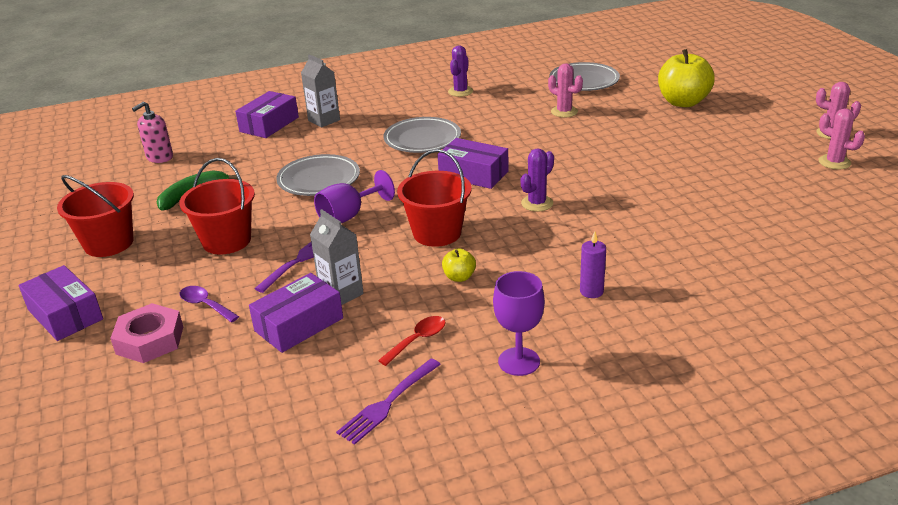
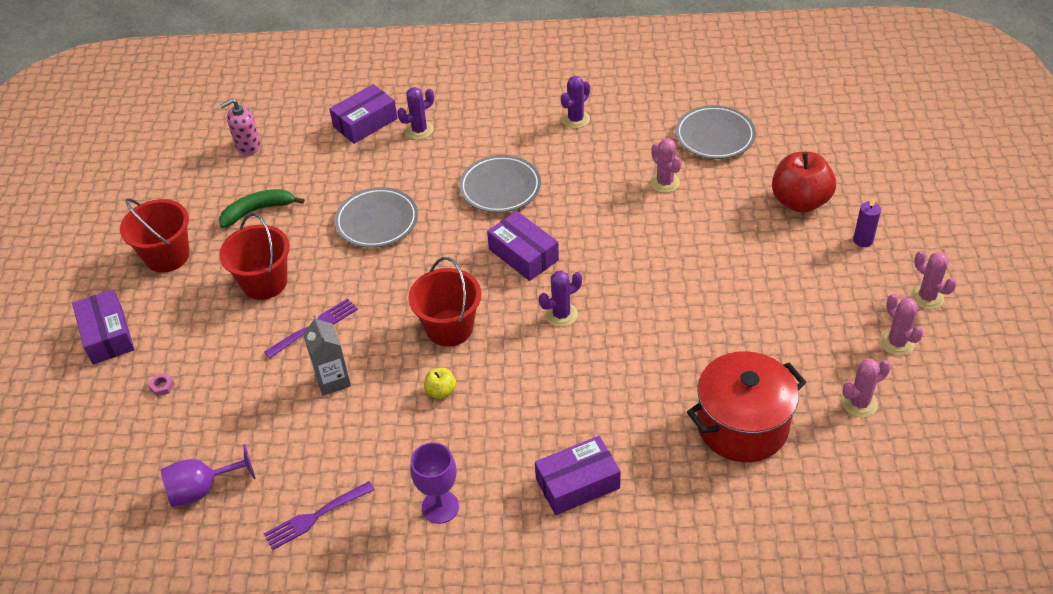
camera: 20 degrees right, 15 degrees up
(150, 340) = (162, 386): pink nut -> pink nut, size x0.41
(205, 305) = (218, 358): purple spoon -> none
(299, 324) = (283, 406): purple box -> purple box (577, 483)
(324, 120) = (419, 130): grey carton -> purple cactus
(348, 216) = (382, 280): purple goblet -> purple goblet (202, 489)
(418, 340) = (370, 455): red spoon -> none
(591, 291) = (546, 446): purple candle -> purple candle (863, 240)
(683, 102) = (800, 201): yellow apple -> red apple
(757, 238) = (742, 426): none -> red pot
(840, 202) = (859, 403): none -> pink cactus

